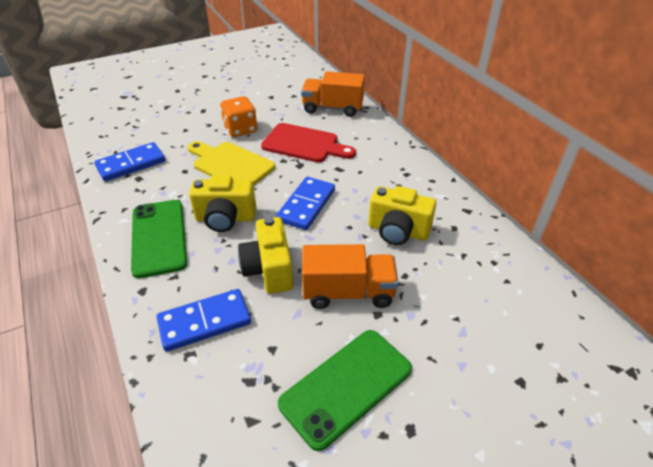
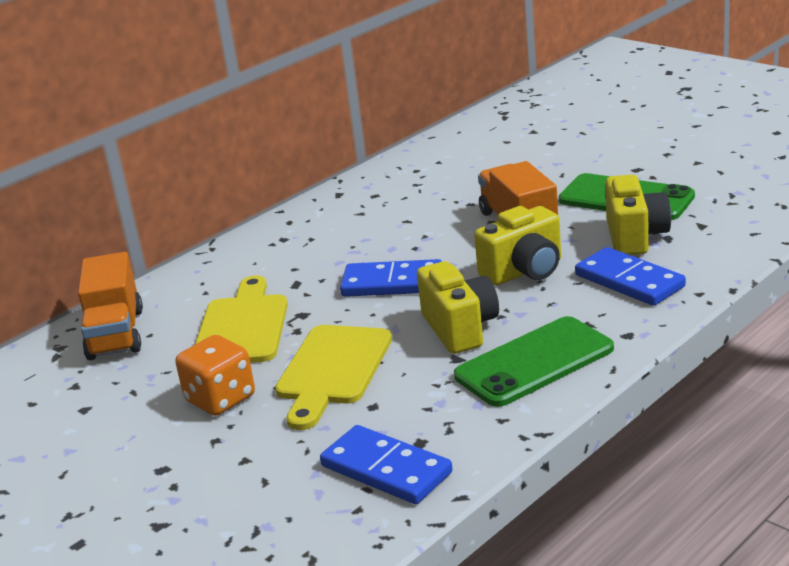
camera: 105 degrees left, 15 degrees down
(304, 144) = (242, 327): red cutting board -> yellow cutting board
(398, 231) = (403, 220): yellow camera -> yellow camera (635, 237)

